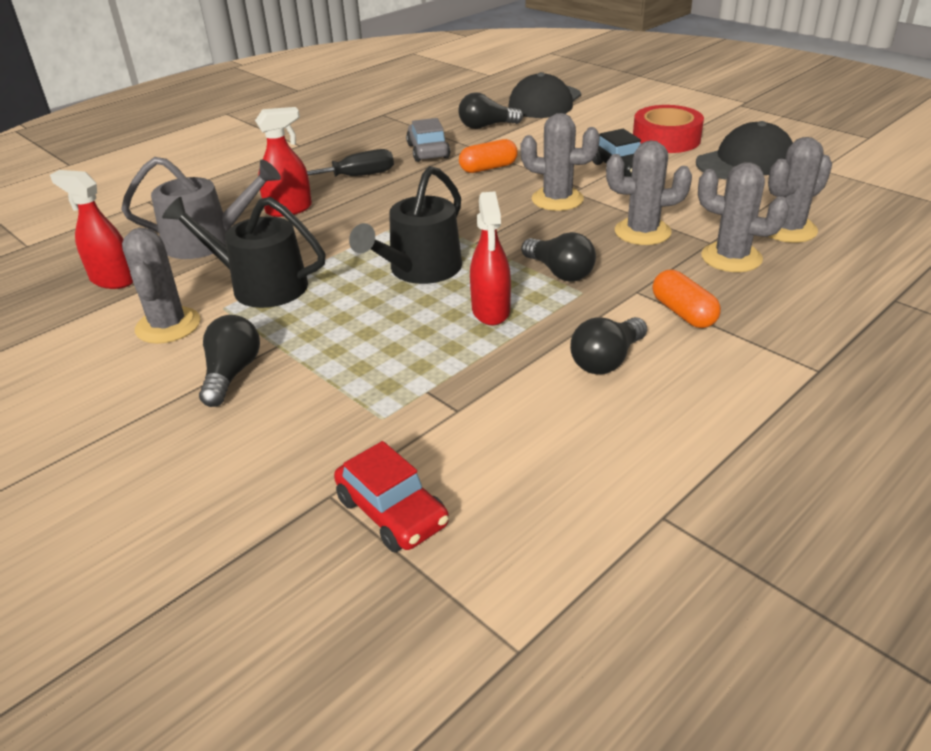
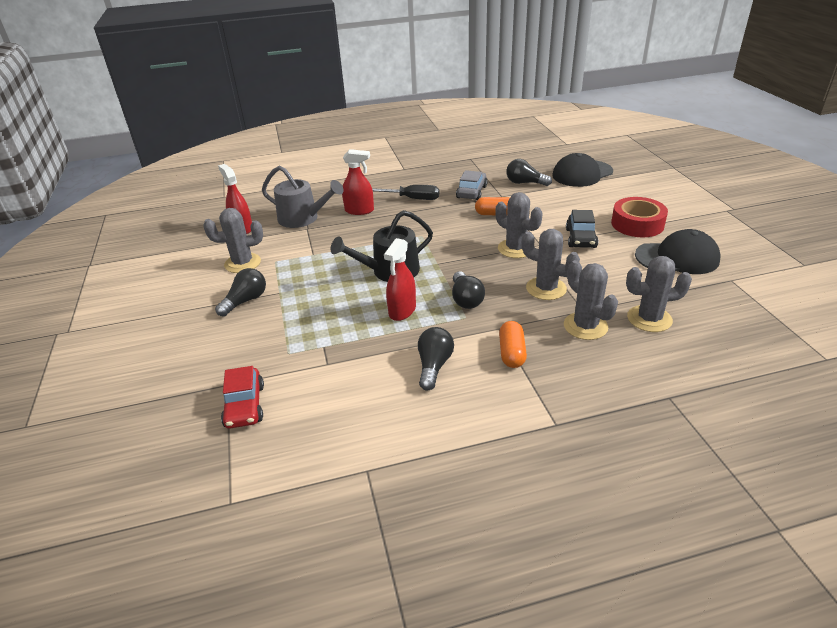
camera: 30 degrees right, 0 degrees up
(168, 326) = (242, 263): grey cactus -> grey cactus turned 60 degrees clockwise
(261, 286) = (303, 254): black watering can -> none
(607, 360) = (434, 366): black light bulb -> black light bulb turned 120 degrees clockwise

